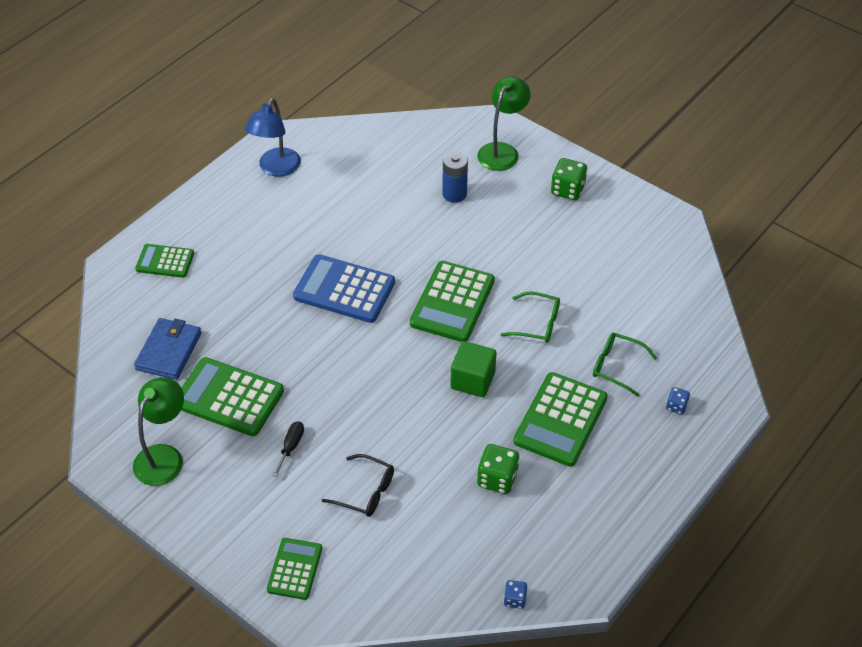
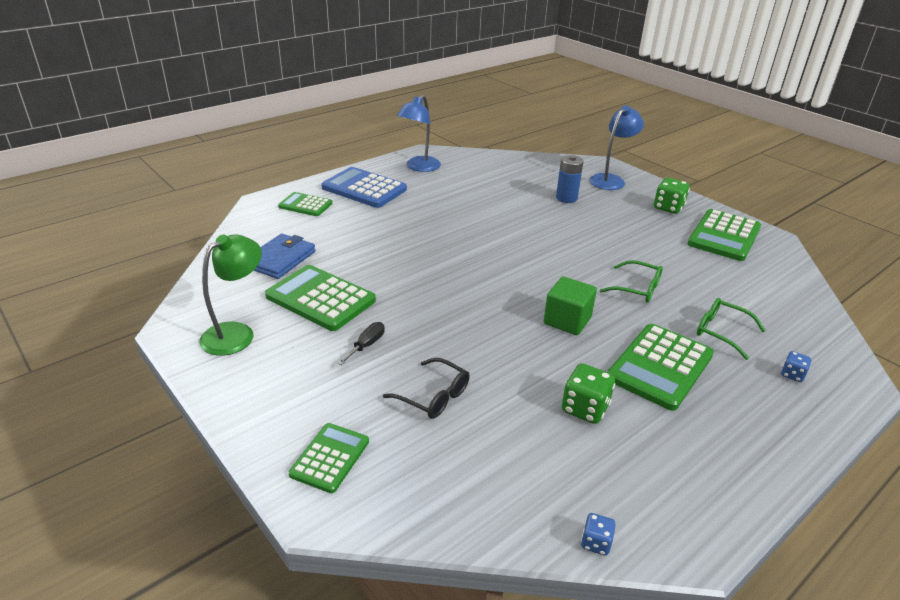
camera: 10 degrees right, 15 degrees down
(344, 290) = (455, 241): blue calculator -> blue calculator (364, 189)
(452, 302) = (554, 263): green calculator -> green calculator (724, 236)
(502, 151) = (611, 180): green lamp -> blue lamp

